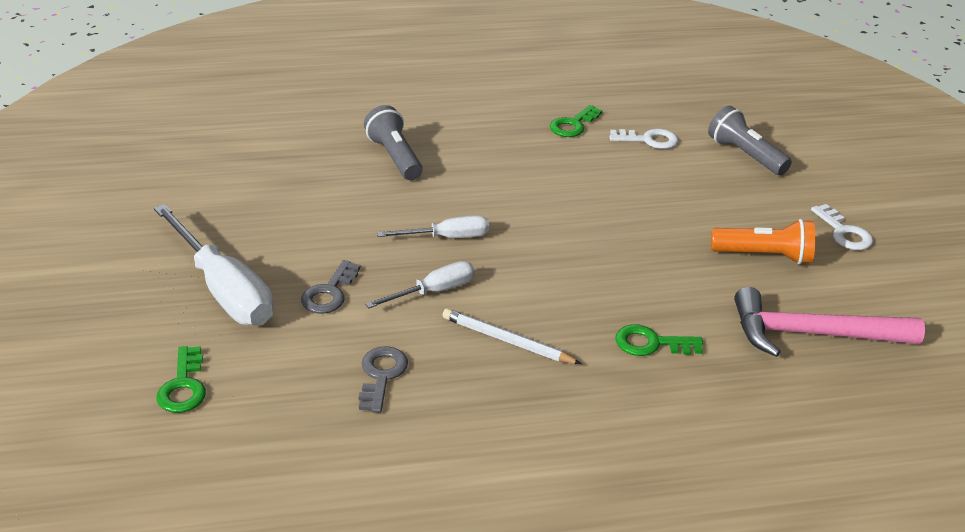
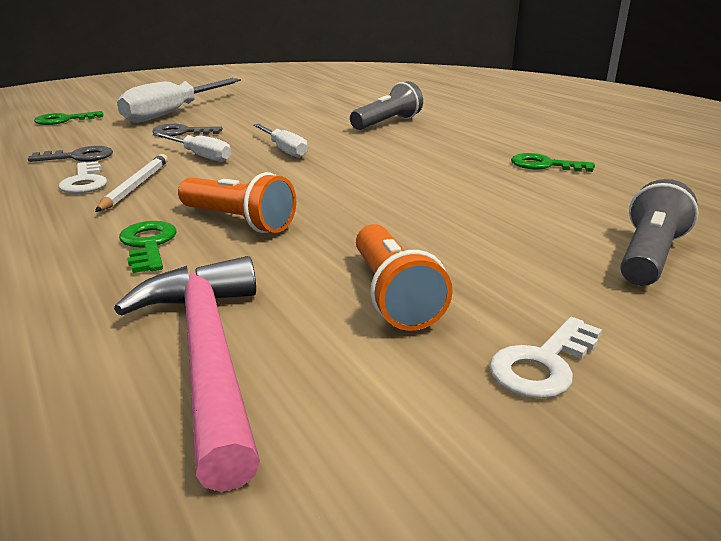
camera: 70 degrees right, 10 degrees down
(623, 294) = (238, 221): none -> orange flashlight
(649, 140) = (578, 199): white key -> white key (85, 182)

